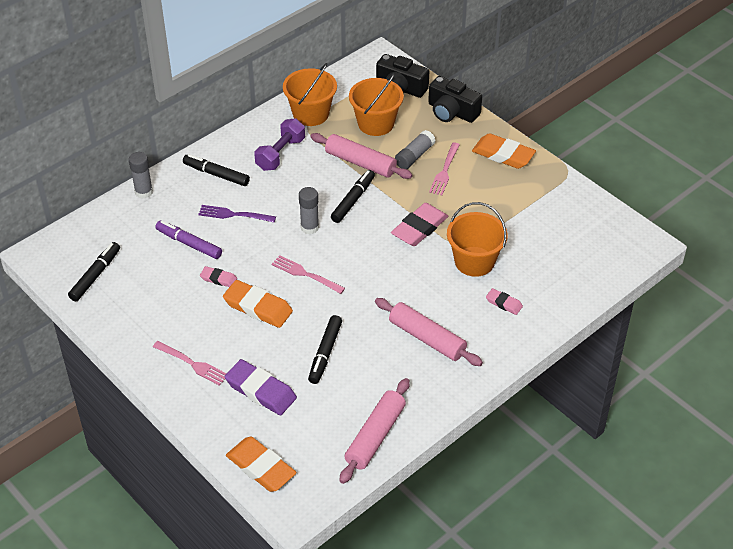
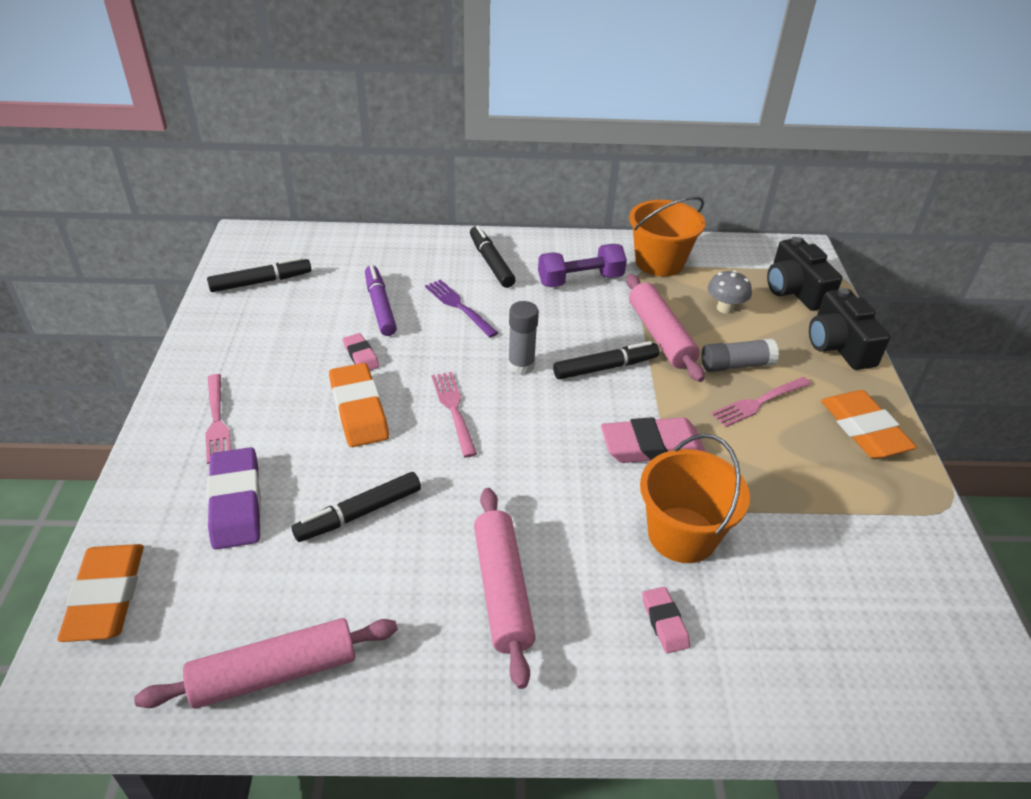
camera: 40 degrees right, 5 degrees down
(144, 192) = (404, 240): grey glue stick -> none
(375, 123) = (725, 308): orange bucket -> grey mushroom

